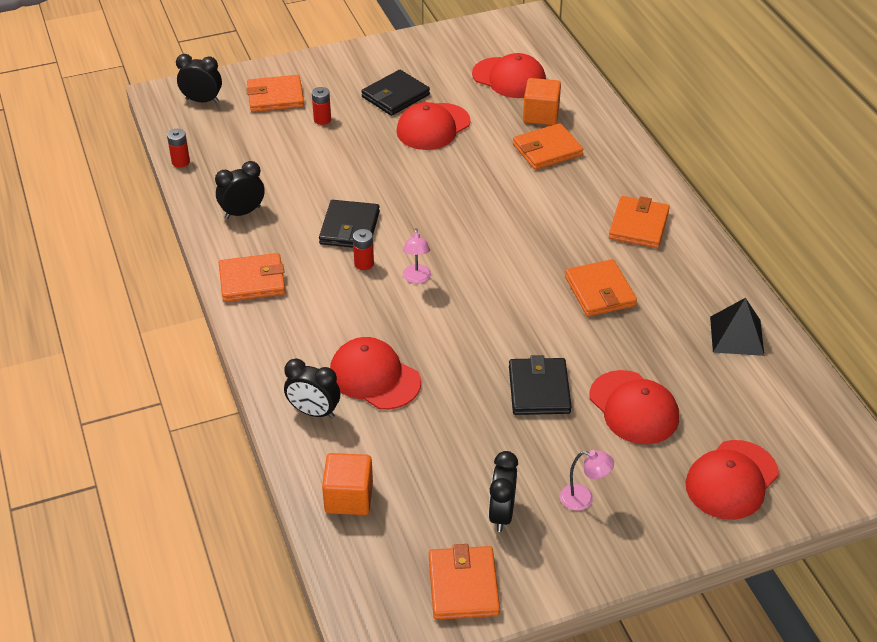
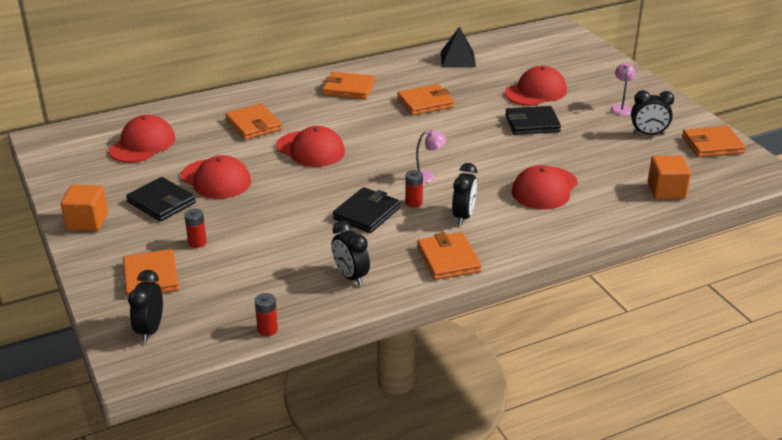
camera: 95 degrees left, 10 degrees down
(314, 412) = (592, 212): black clock -> black clock (463, 216)
(349, 228) = (366, 213): black wallet -> black wallet turned 60 degrees counterclockwise
(541, 115) = (203, 128): orange cube -> orange cube (87, 222)
(731, 480) = (583, 64): red cap -> red cap (310, 149)

